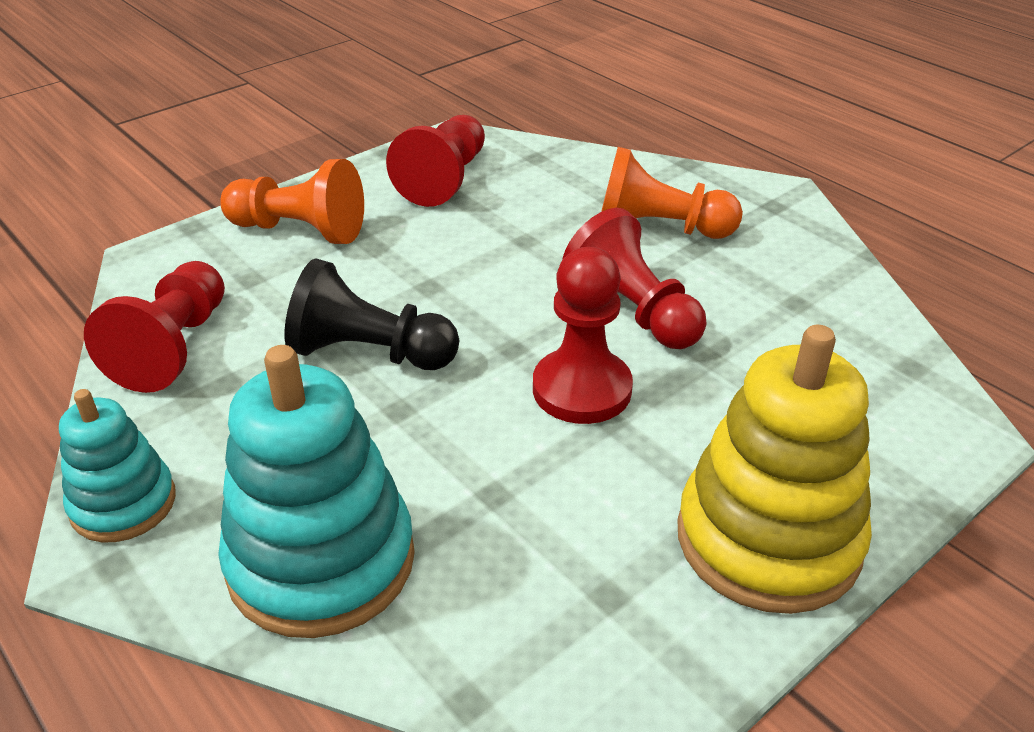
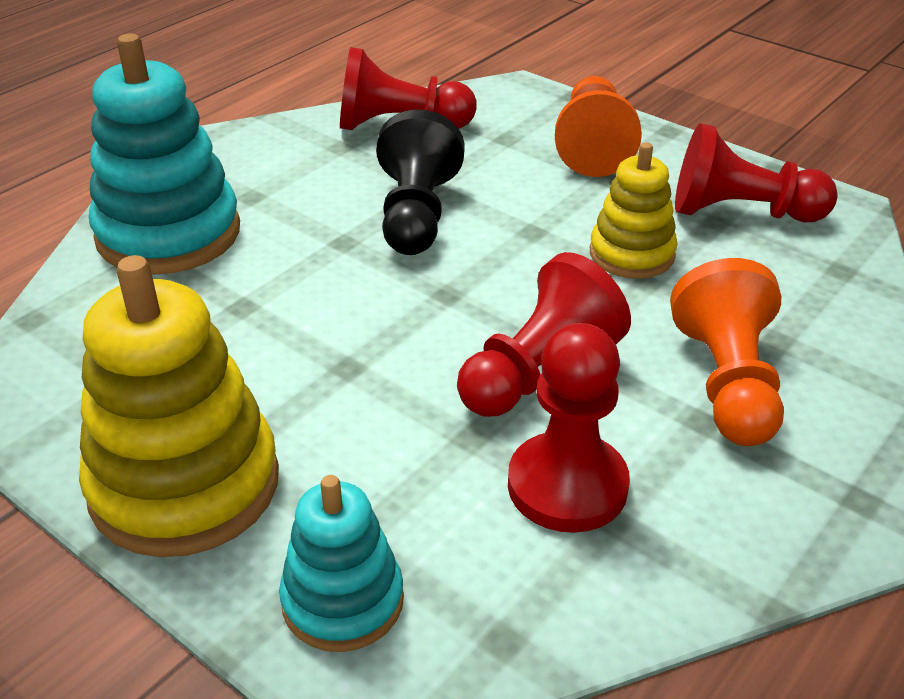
camera: 80 degrees right, 0 degrees up
(123, 503) = (225, 145): turquoise stacking toy -> turquoise stacking toy (343, 601)
(485, 240) = (631, 254): none -> yellow stacking toy
(582, 389) = (392, 344): red pawn -> red pawn (567, 486)

